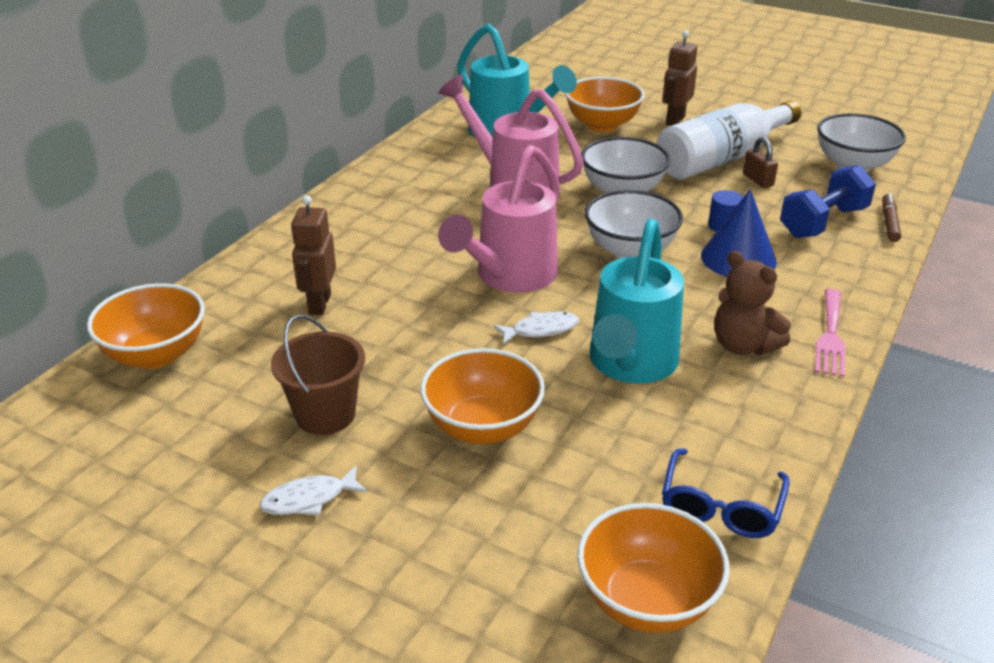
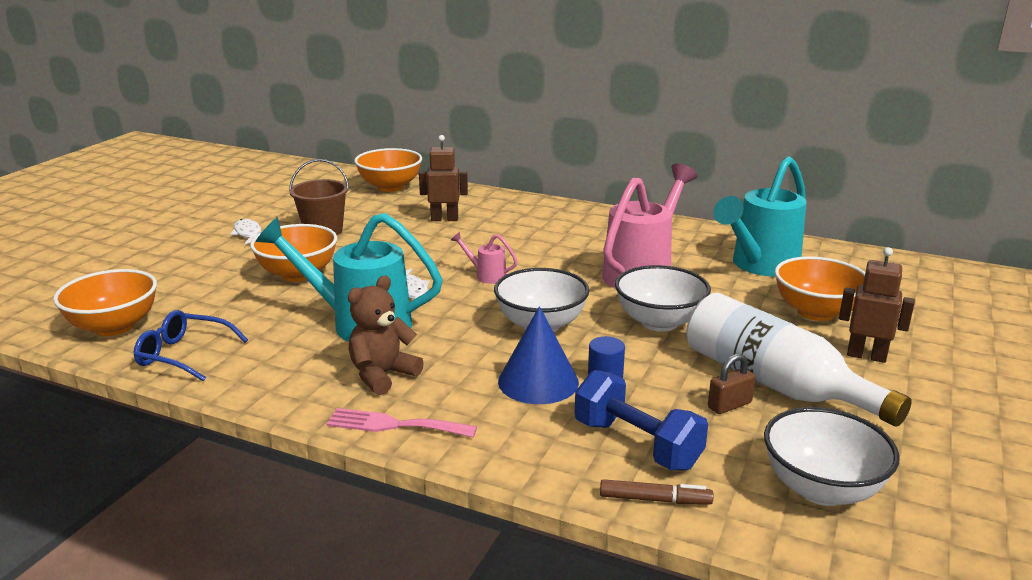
camera: 85 degrees right, 10 degrees down
(509, 278) = (486, 275): pink watering can -> pink watering can, size x0.44

